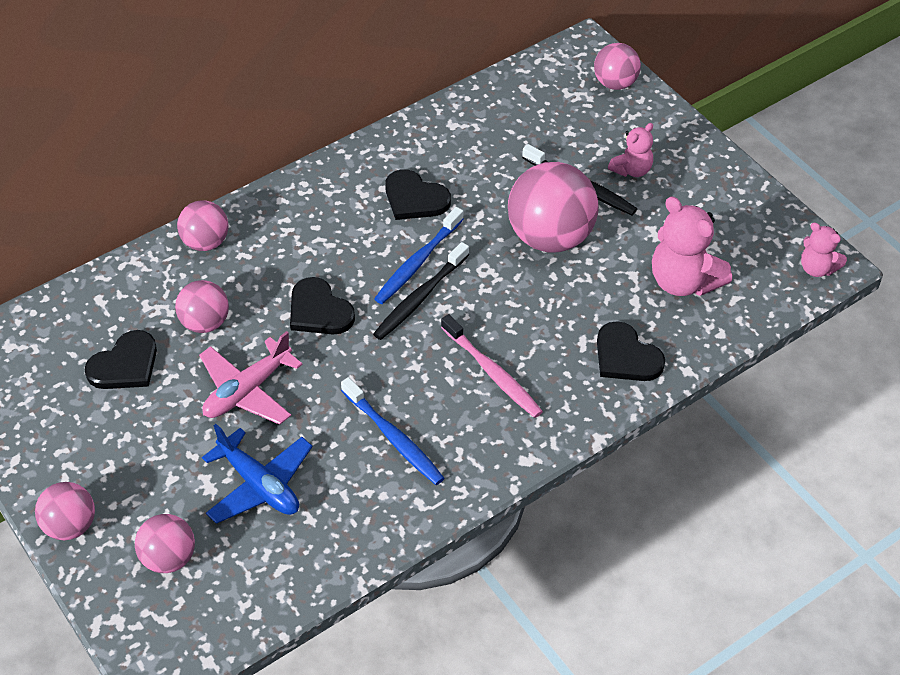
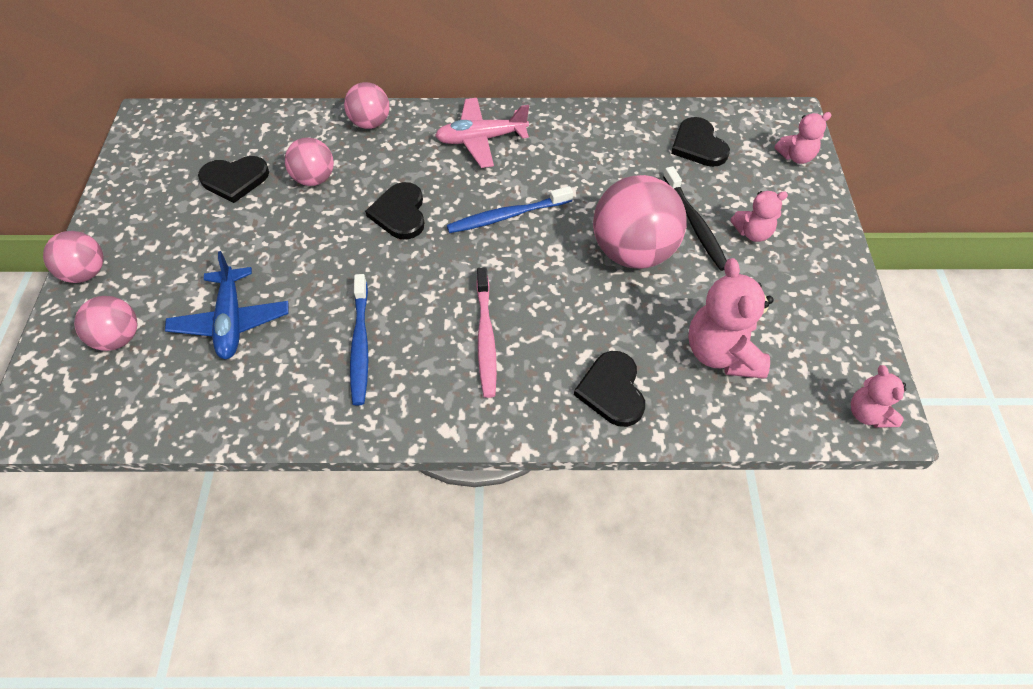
camera: 35 degrees right, 5 degrees up
(247, 391) = (293, 244): pink plane -> pink plane (481, 139)
(415, 198) = (549, 166): black heart -> black heart (698, 145)
(419, 298) = (483, 244): black toothbrush -> none
(615, 83) = (796, 156): pink ball -> pink teddy bear

